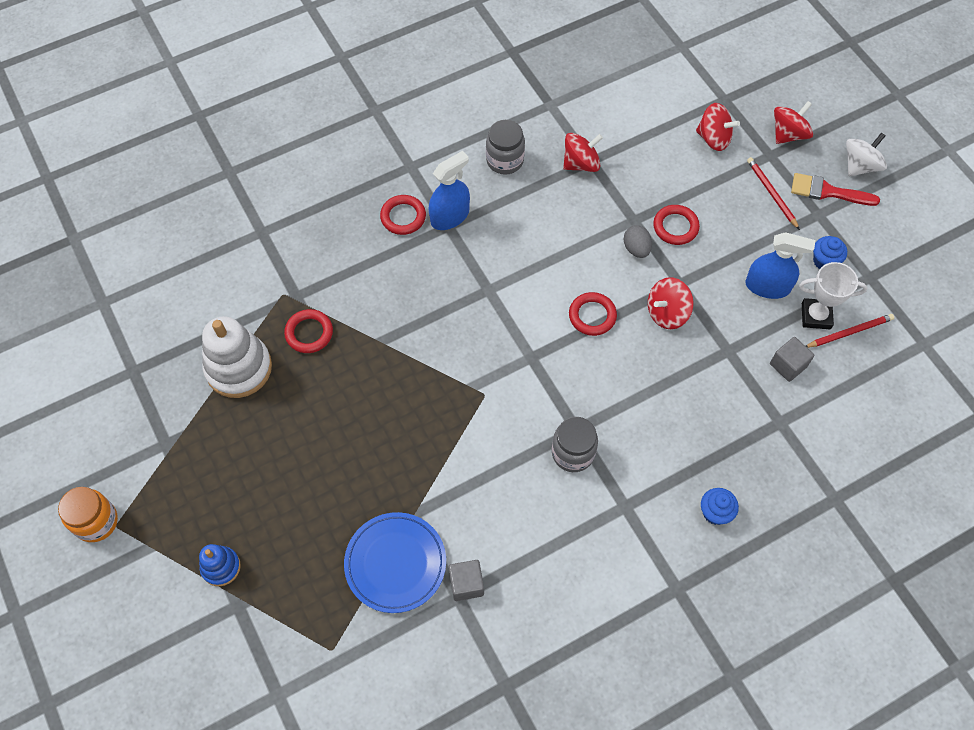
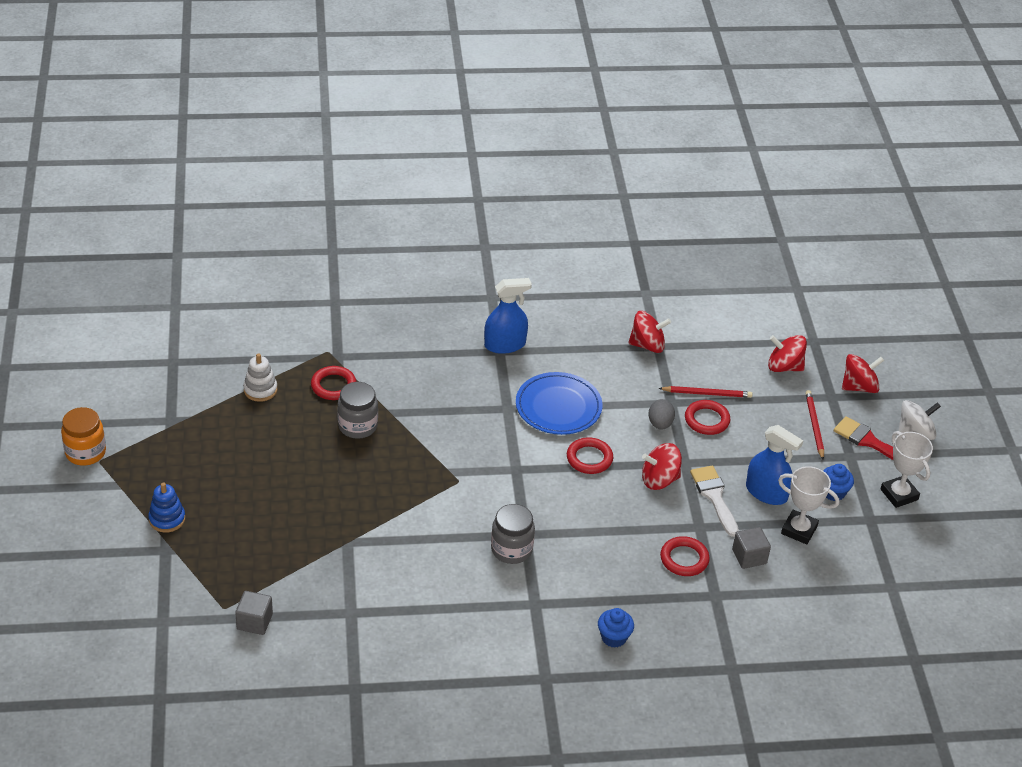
camera: 20 degrees right, 20 degrees down
(239, 368) = (260, 390): white stacking toy -> white stacking toy, size x0.54
(395, 563) = (312, 570): blue plate -> blue plate (558, 407)
(403, 217) = (463, 331): red ring -> red ring (684, 559)
(466, 584) = (363, 606): grey cube -> grey cube (254, 622)
(505, 160) = (579, 320): grey jar -> grey jar (357, 426)
(713, 138) = (784, 367): red spinning top -> red spinning top turned 150 degrees clockwise
(725, 311) = (714, 497): none -> white brush
(849, 332) = (824, 553): red pencil -> red pencil (707, 393)
(880, 239) = (899, 494): none -> white trophy

